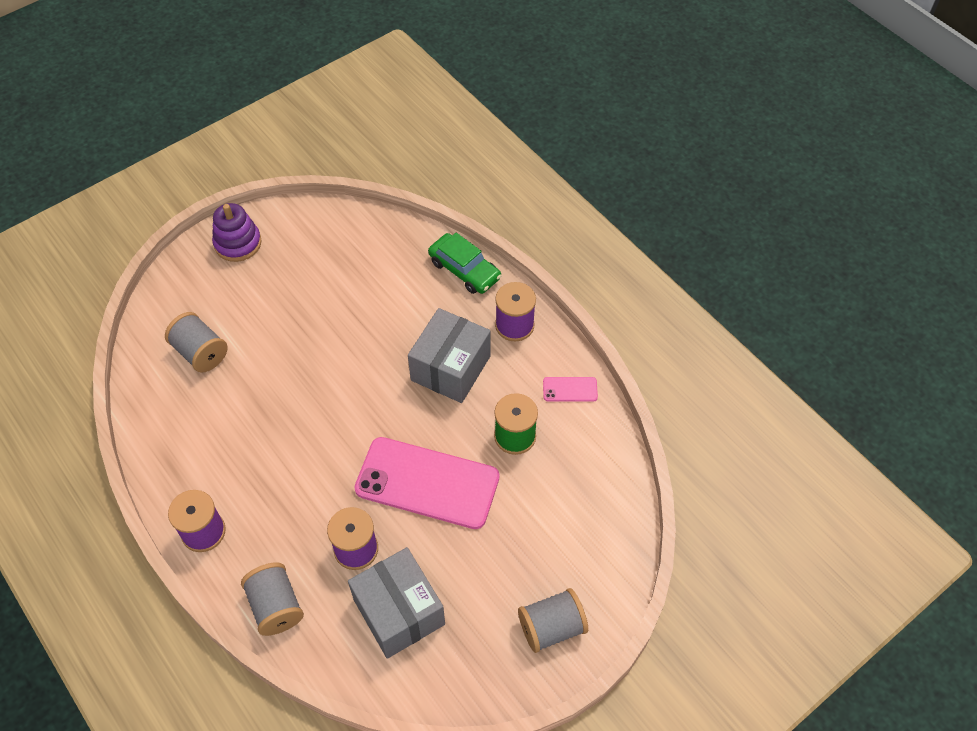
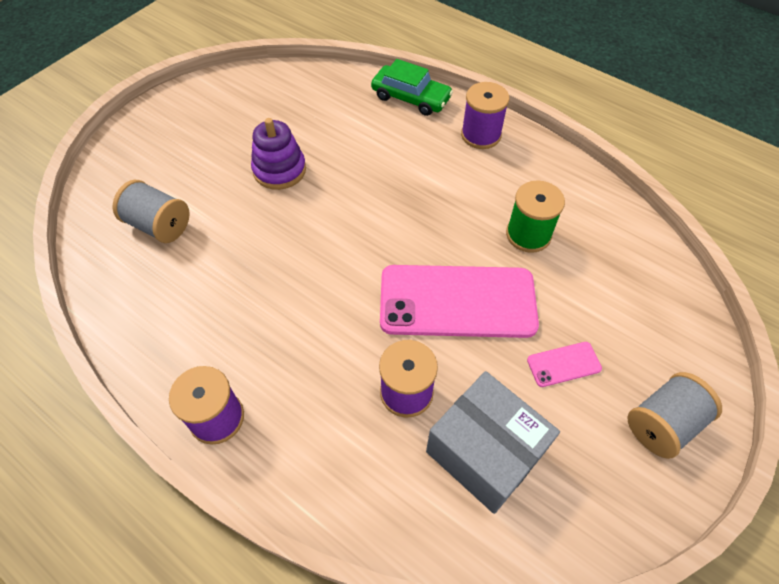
camera: 15 degrees left, 0 degrees up
(238, 243) = (171, 117): purple stacking toy -> purple stacking toy (279, 170)
(276, 606) = (334, 485): grey spool -> none
(450, 368) = (434, 185): grey box -> none
(570, 389) = (561, 180): pink phone -> pink phone (563, 364)

